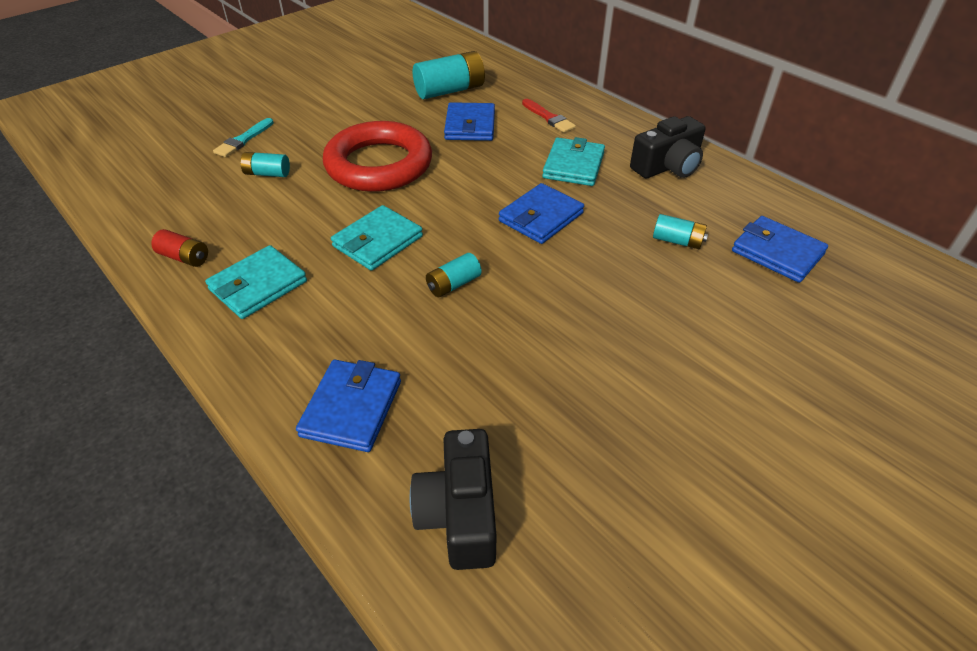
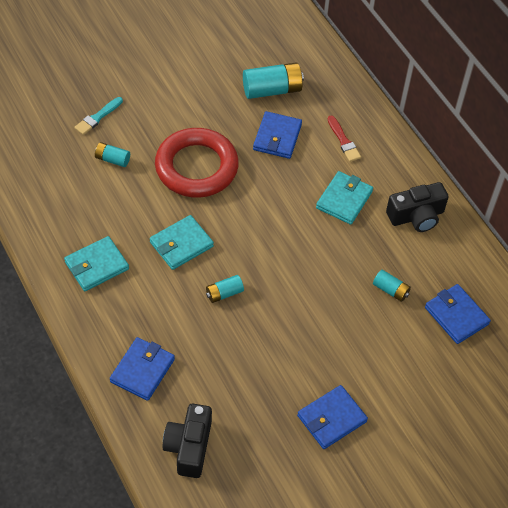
camera: 10 degrees right, 10 degrees up
(184, 257) = (50, 230): red battery -> none
(540, 217) = (301, 247): blue wallet -> blue wallet (331, 418)

